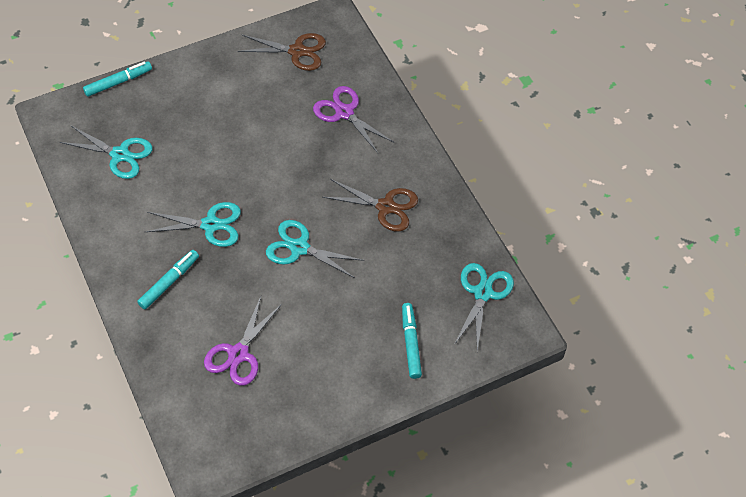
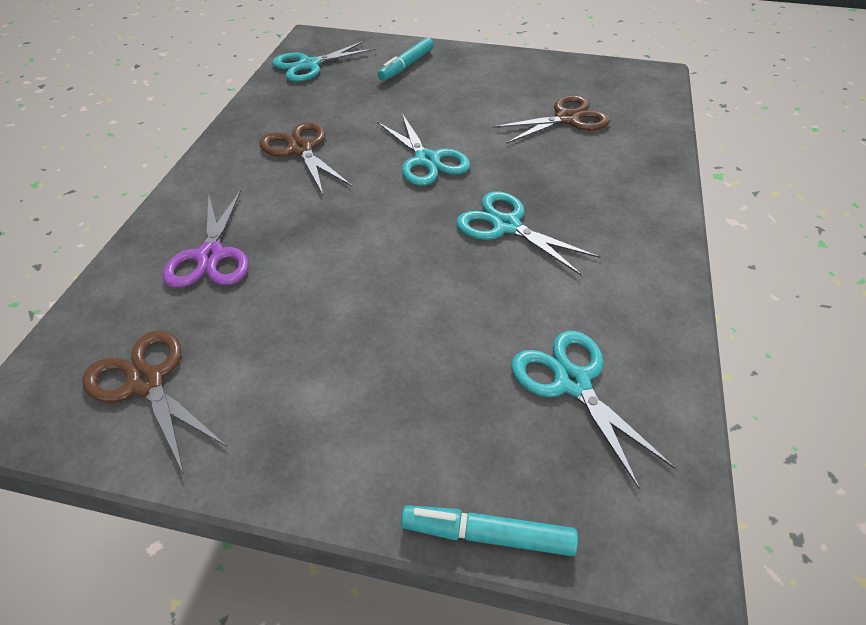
camera: 140 degrees left, 10 degrees down
(169, 282) = (600, 198): turquoise marker -> none
(238, 354) = (567, 118): purple scissors -> brown scissors

